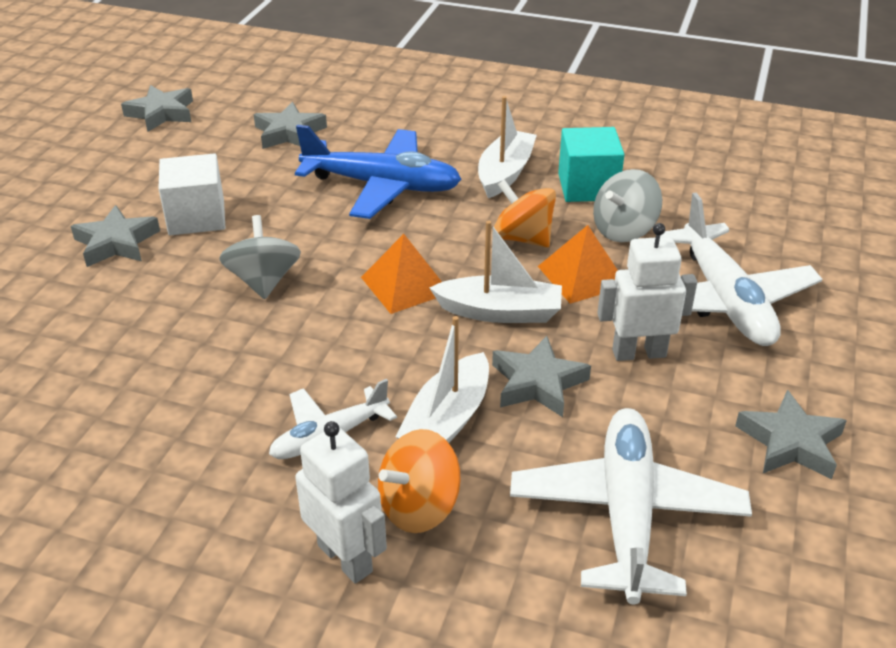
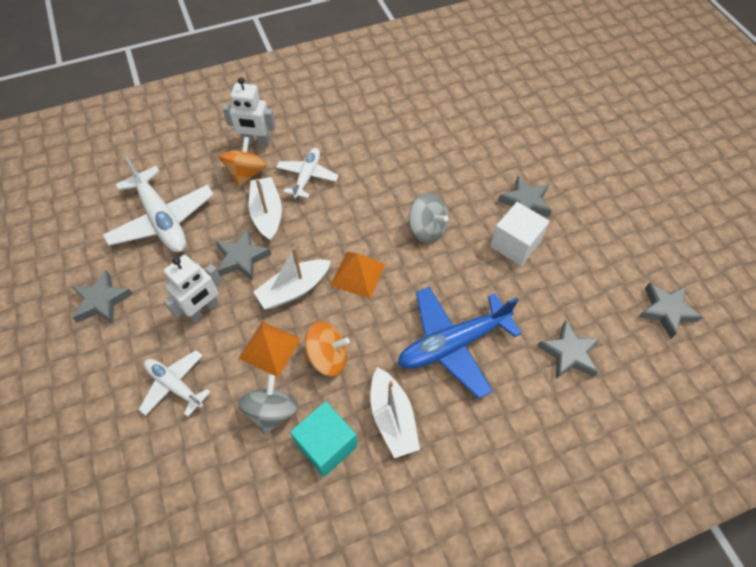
camera: 140 degrees right, 20 degrees up
(724, 300) = (175, 385): white plane -> white plane, size x0.60

